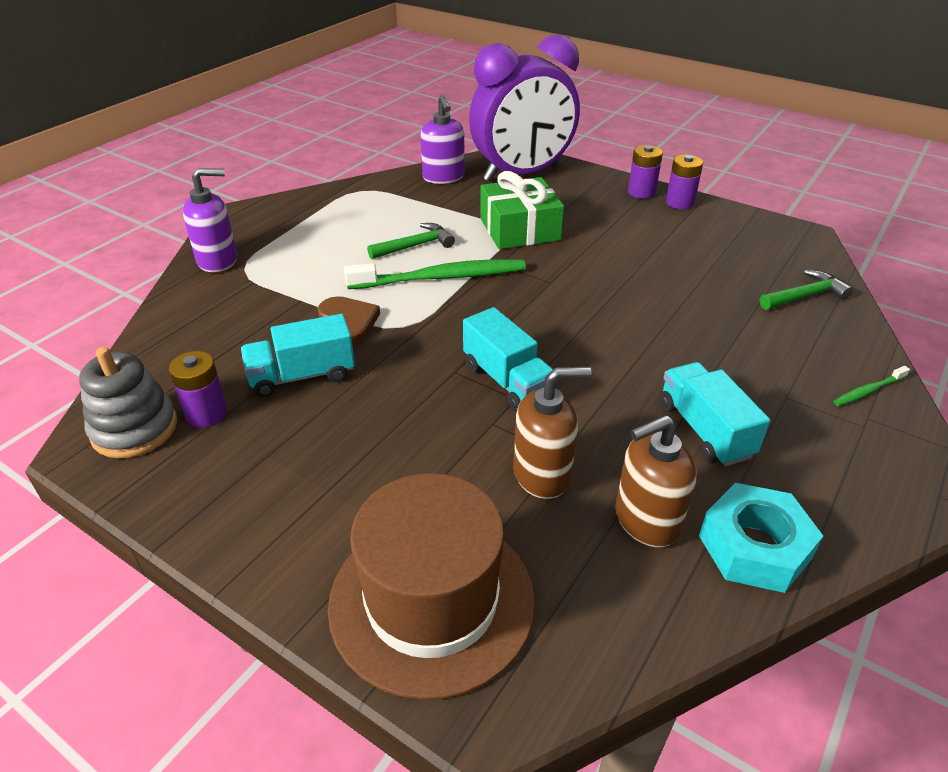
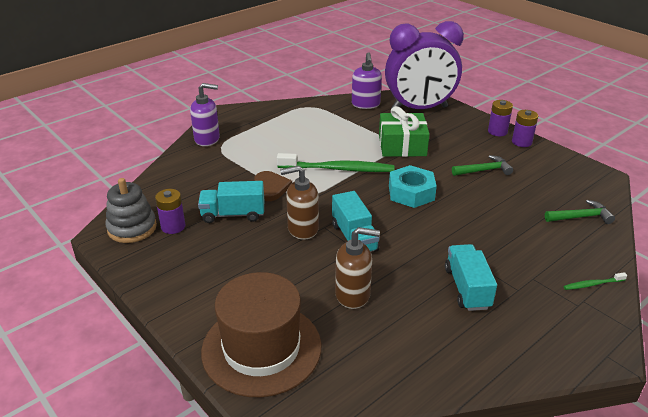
camera: 15 degrees right, 5 degrees down
(415, 246) = (330, 147): green hammer -> green hammer (484, 170)
(646, 520) = (405, 332): brown soap dispenser -> brown soap dispenser (302, 229)
(754, 547) = (465, 360): turquoise nut -> turquoise nut (411, 193)

